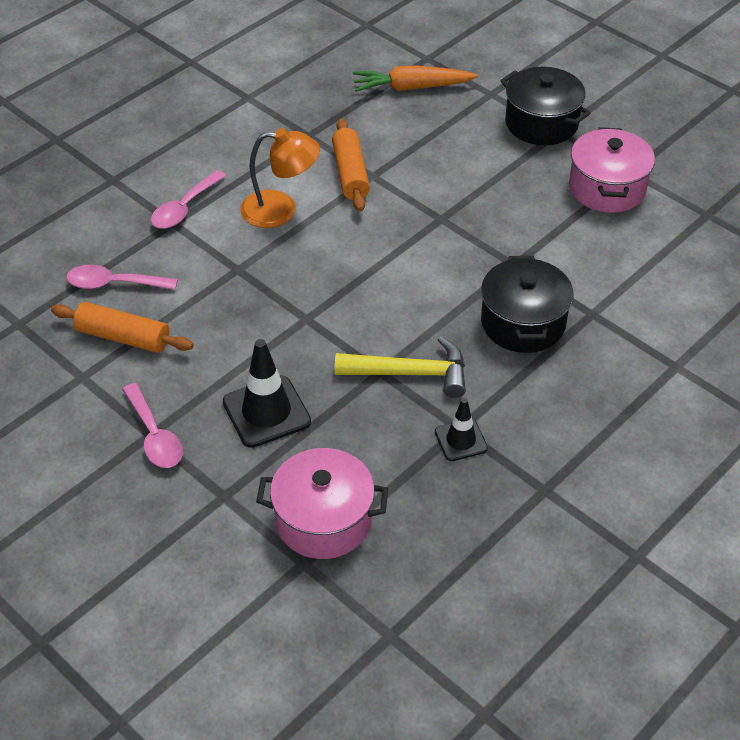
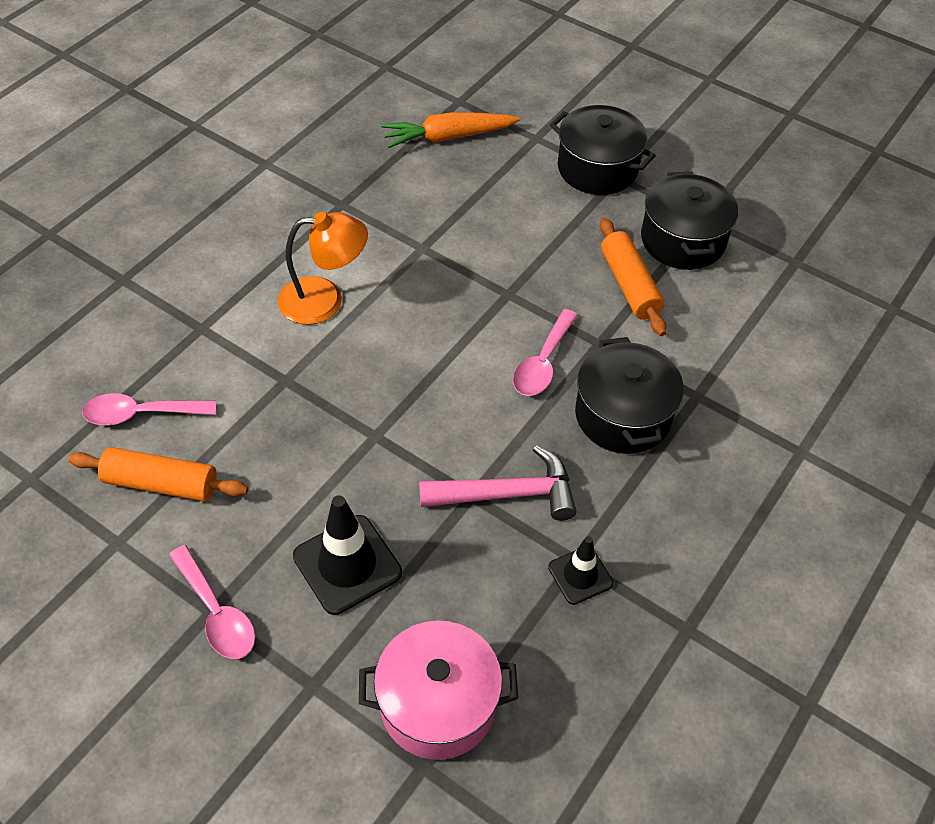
camera: 10 degrees left, 5 degrees up
(184, 208) = (212, 308): pink spoon -> pink spoon (543, 363)
(350, 173) = (397, 247): orange rolling pin -> orange rolling pin (629, 285)
(410, 373) = (507, 494): yellow hammer -> pink hammer
(607, 188) = (682, 240): pink pot -> black pot

